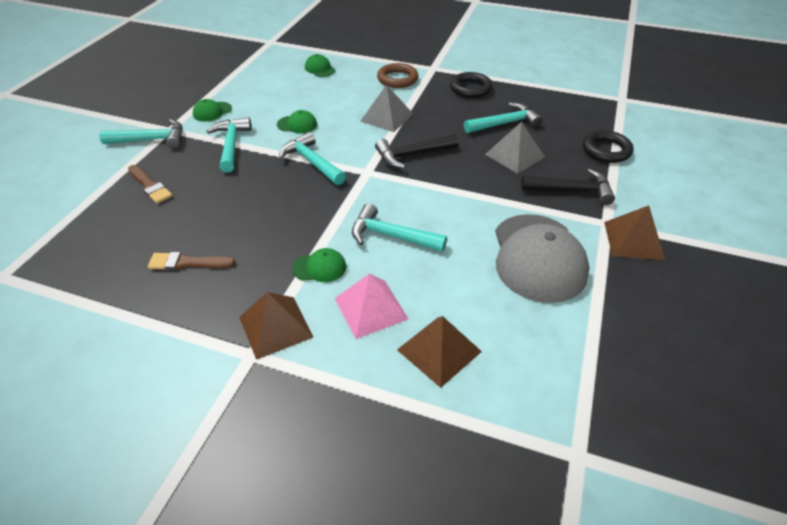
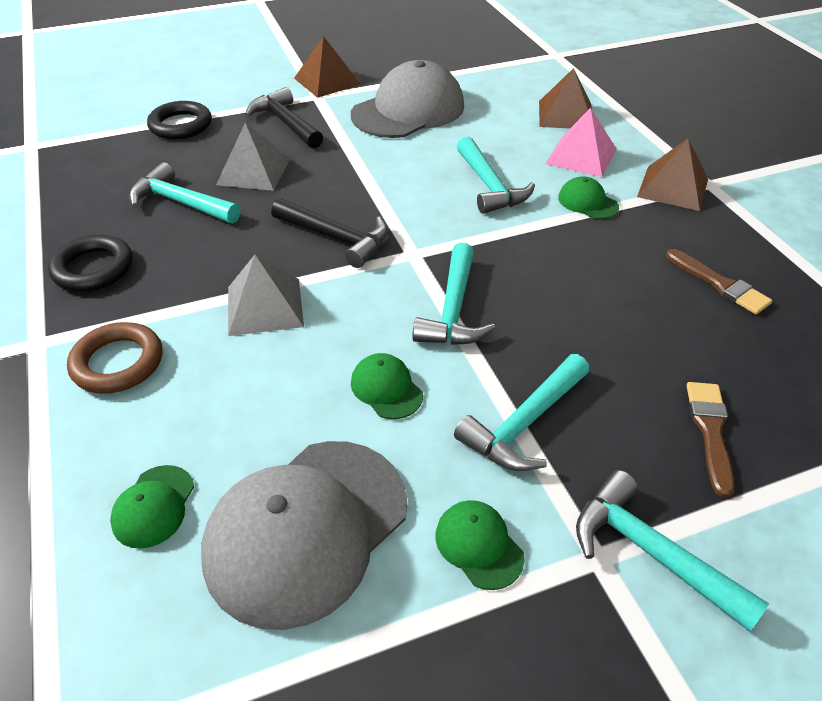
camera: 130 degrees left, 0 degrees up
(212, 112) = (479, 545): green cap -> green cap turned 135 degrees counterclockwise
(269, 88) = (306, 529): none -> grey cap

